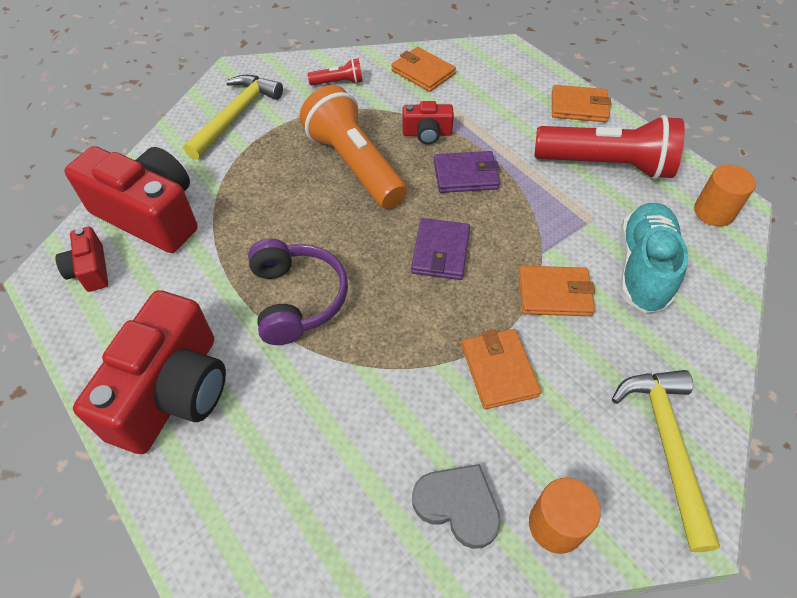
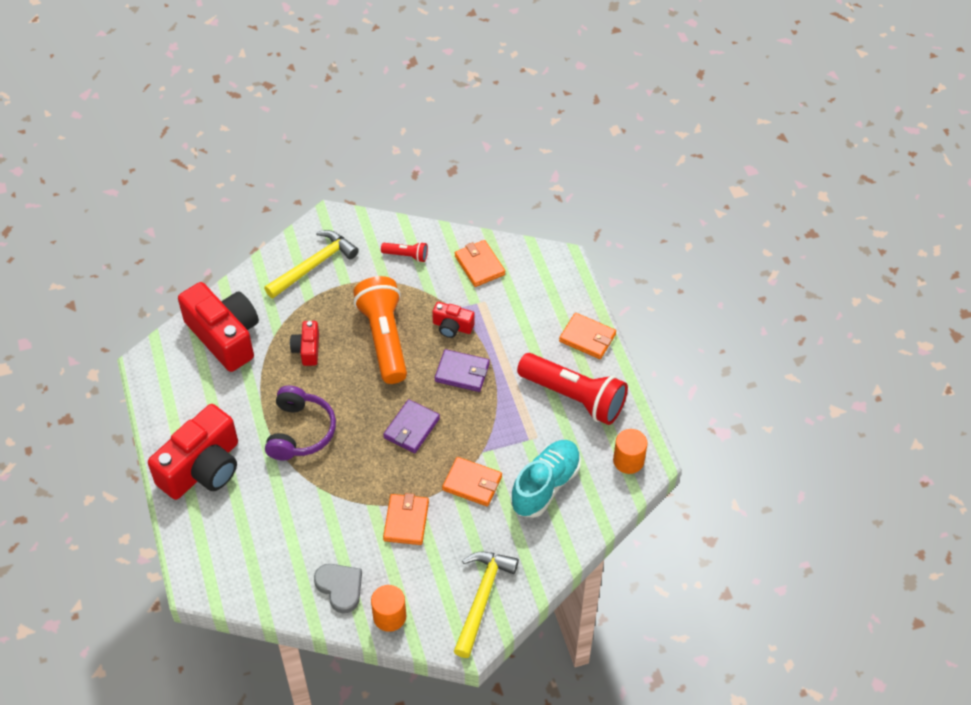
camera: 20 degrees right, 0 degrees up
(90, 270) = (174, 367): red camera -> red camera (307, 349)

